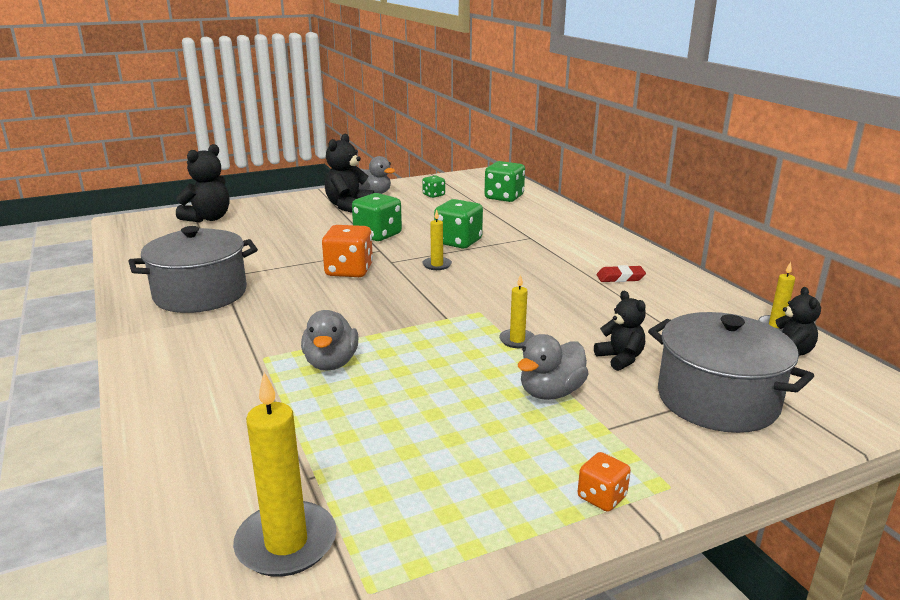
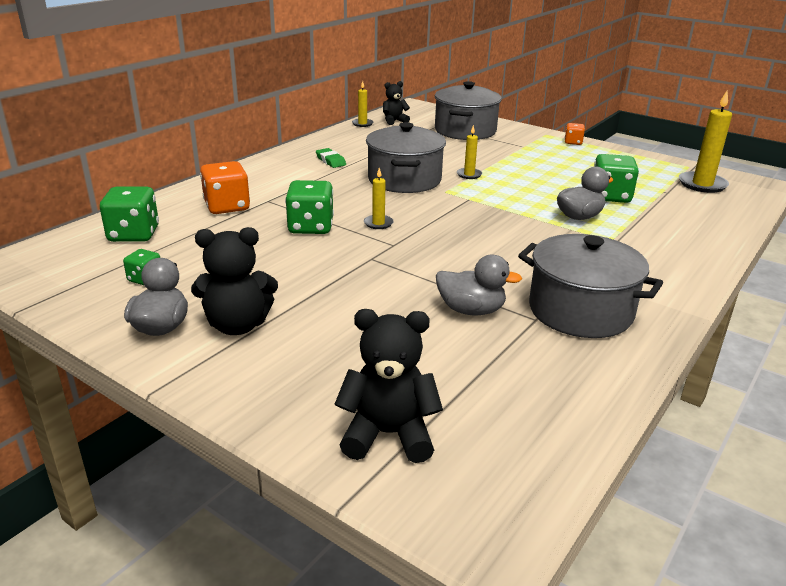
camera: 120 degrees left, 5 degrees up
(349, 271) = (437, 257): orange dice -> orange dice (227, 207)
(377, 235) = (329, 272): green dice -> green dice (610, 196)
(531, 300) = (404, 180): none -> grey pot
(551, 392) = (512, 159): grey duck -> grey duck (471, 310)
(620, 278) = (330, 161): red eraser -> green eraser
(620, 358) = (453, 150): black teddy bear -> none

